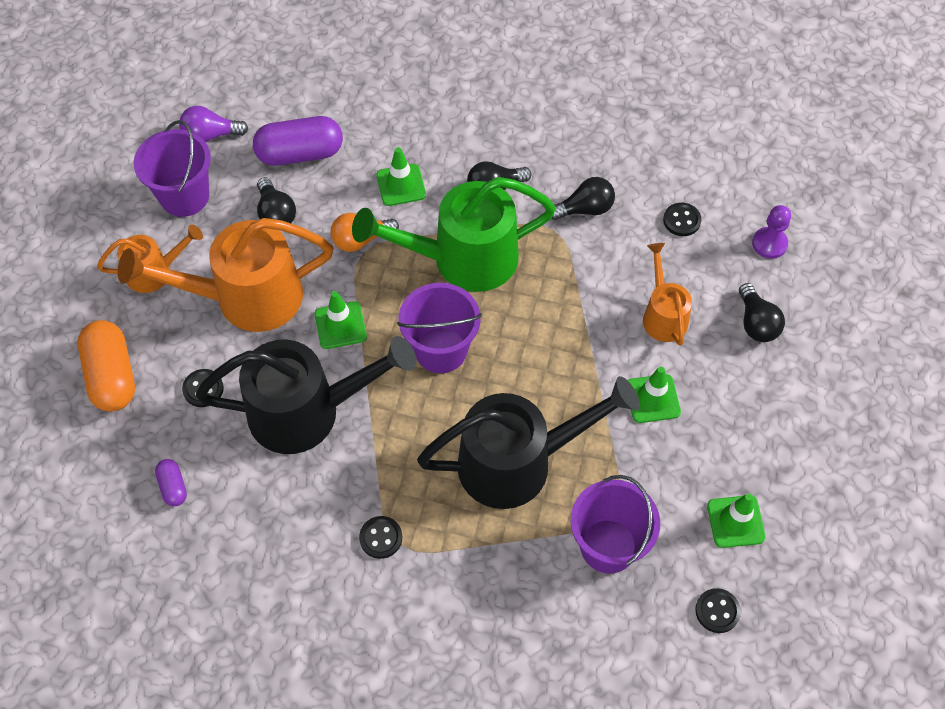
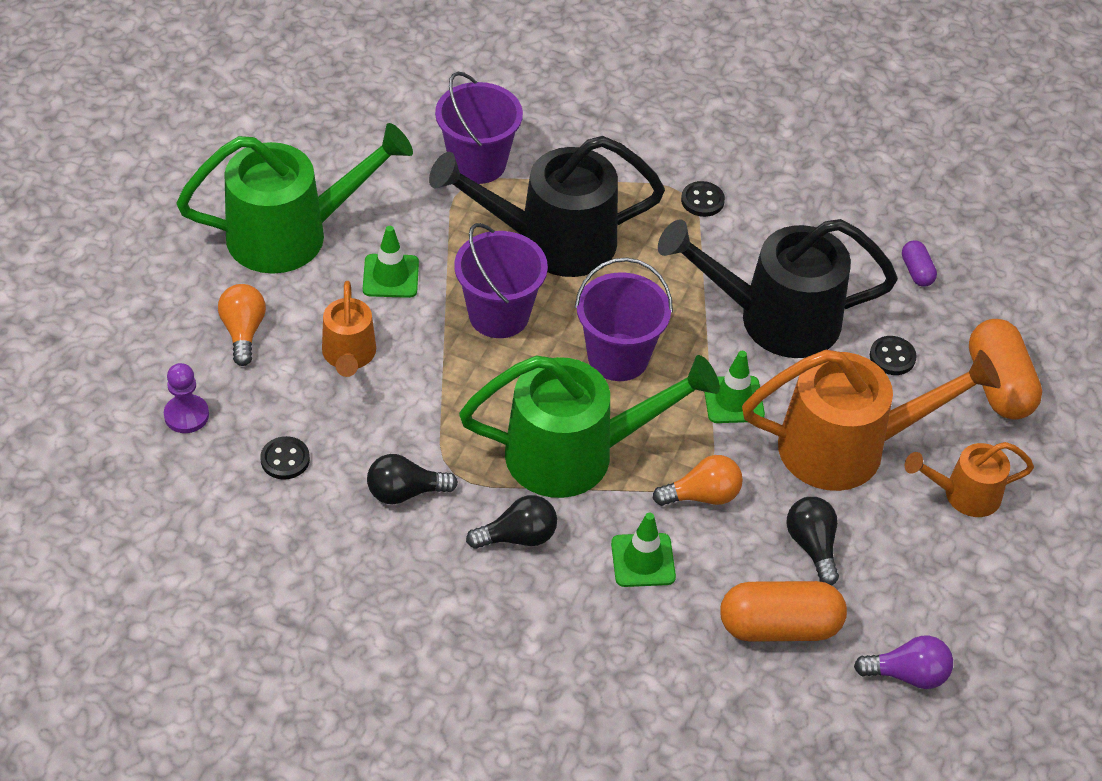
camera: 175 degrees left, 10 degrees down
(184, 196) = (936, 588): purple bucket -> purple bucket (498, 315)
(300, 153) = (779, 627): purple capsule -> orange capsule
(717, 611) = (389, 104): black button -> none
(735, 521) = (344, 163): green traffic cone -> none
(753, 429) = (293, 234): none -> green watering can
(756, 323) = (243, 332): black light bulb -> orange light bulb

